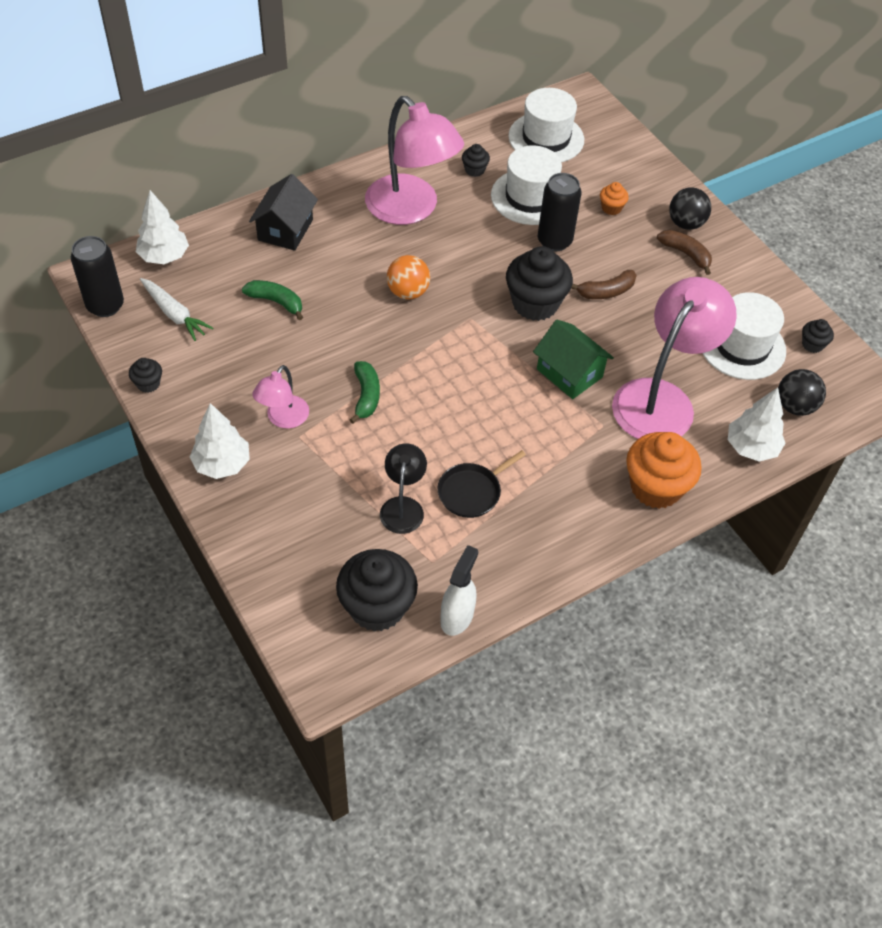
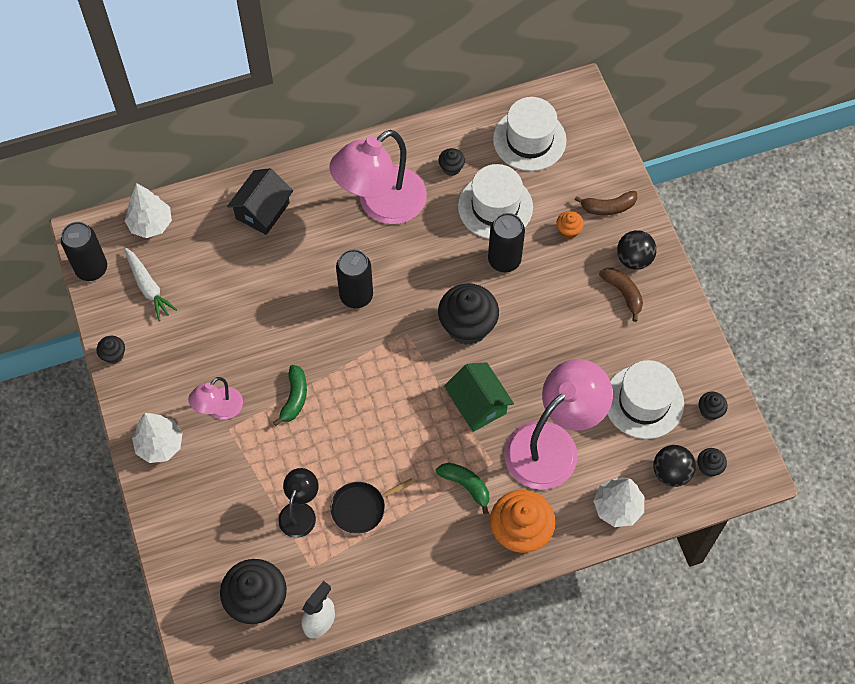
camera: 15 degrees right, 10 degrees up
(276, 302) = (238, 288): green banana -> green banana (466, 485)
(408, 292) = (356, 296): orange ball -> black can
(411, 209) = (381, 205): pink lamp -> pink lamp turned 75 degrees clockwise
(606, 292) = (536, 323): brown banana -> brown banana (608, 207)
(831, 395) = (709, 467): none -> black cupcake

